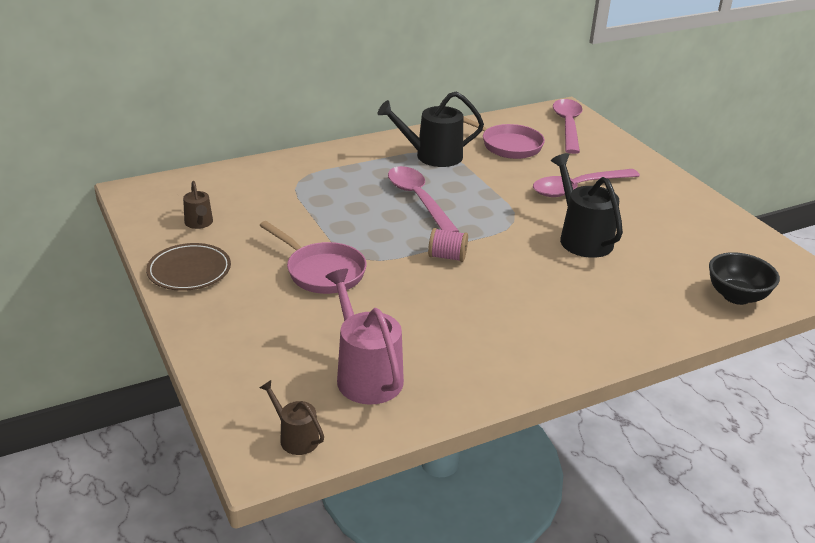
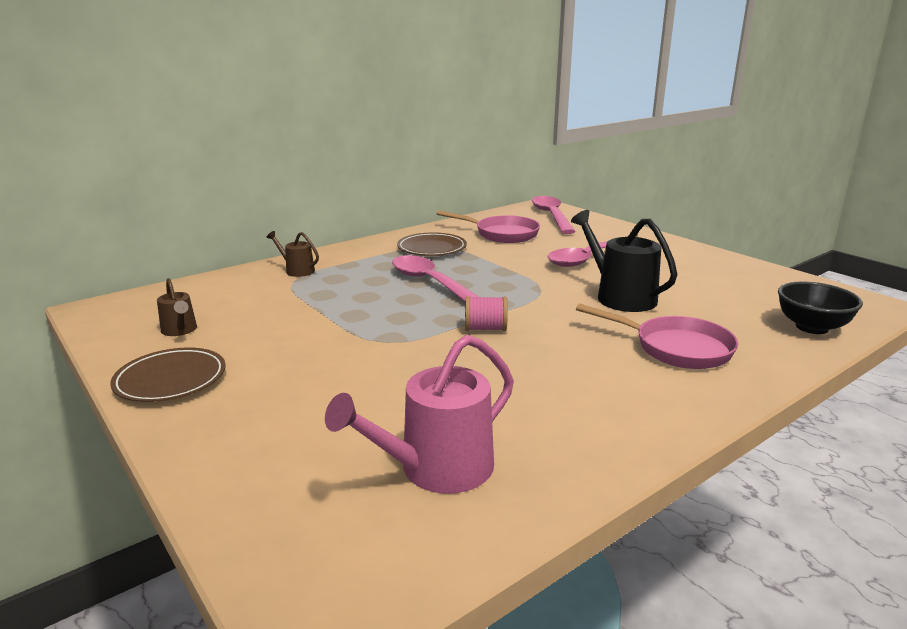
camera: 10 degrees left, 10 degrees down
(295, 437) = (361, 575): brown watering can -> brown watering can (297, 270)
(322, 271) = (342, 360): pink pan -> pink pan (675, 348)
(366, 375) = (437, 469): pink watering can -> pink watering can turned 90 degrees counterclockwise
(433, 156) = (432, 248): black watering can -> brown plate

